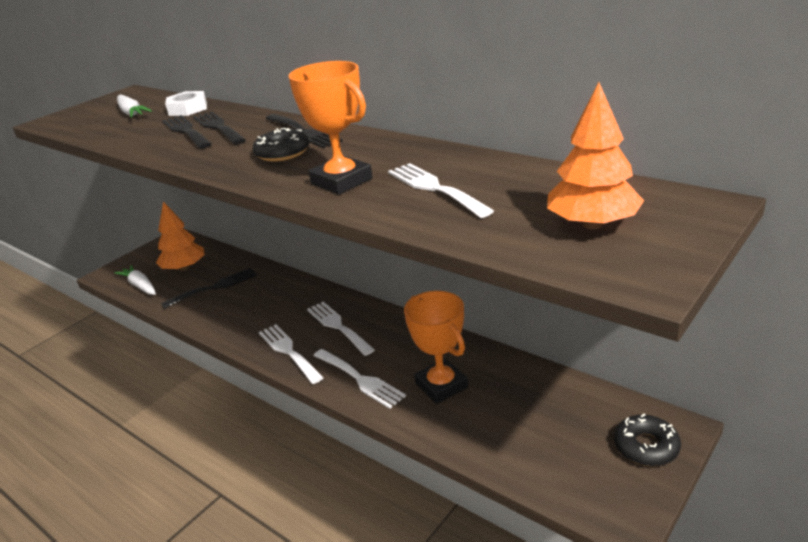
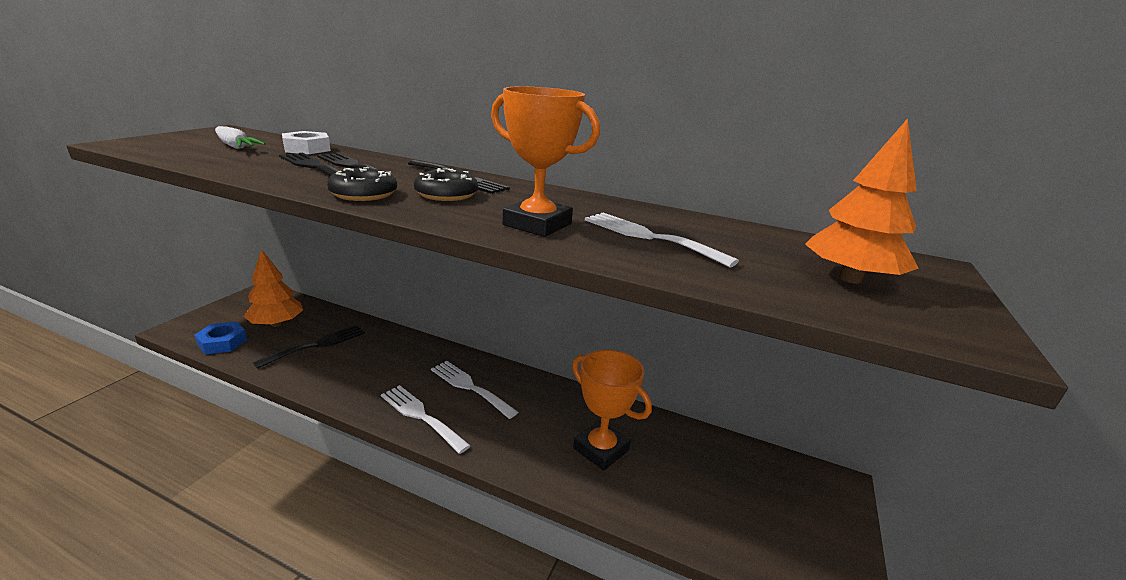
camera: 20 degrees left, 5 degrees down
(140, 286) = (222, 342): white carrot -> blue nut
(360, 379) = (512, 446): white fork -> none
(646, 446) = (822, 506): black donut -> black donut (364, 194)

